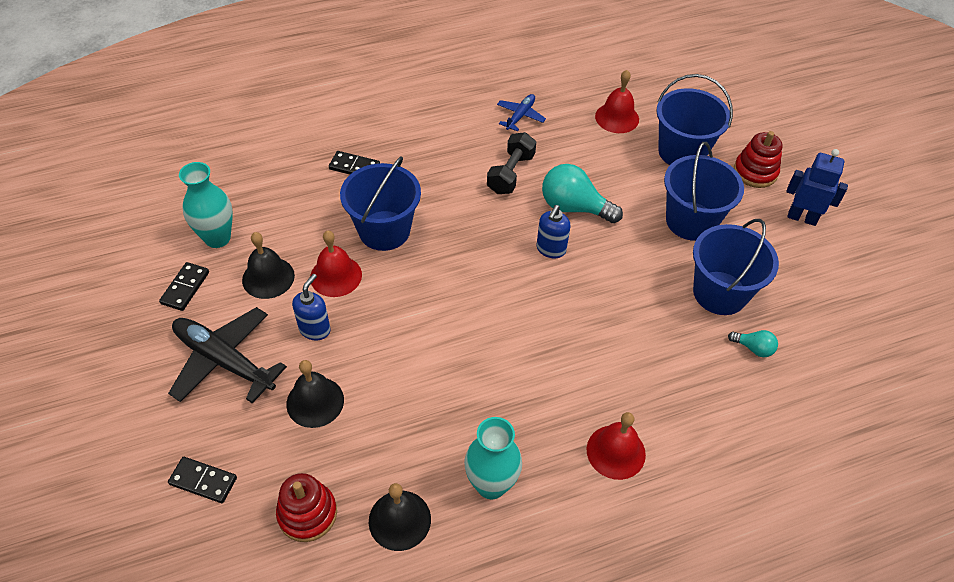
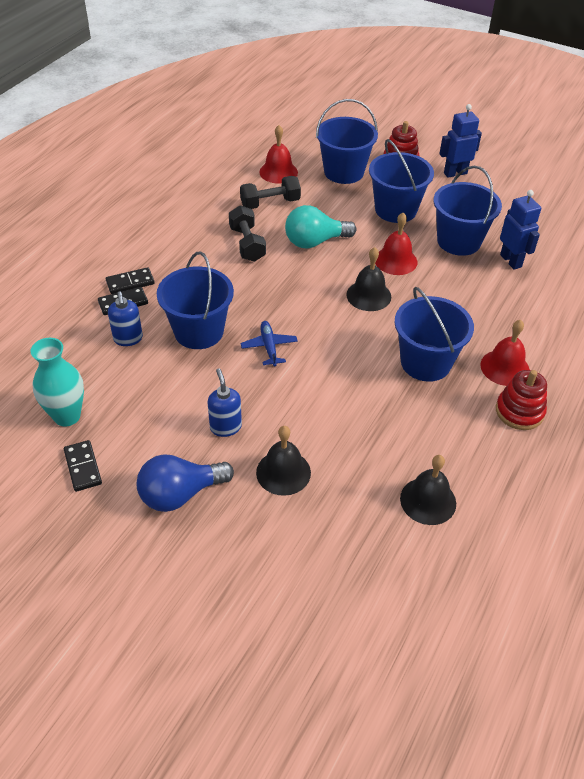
camera: 40 degrees left, 5 degrees down
(203, 481) = (264, 582): black domino -> black domino (130, 283)
(224, 361) = (180, 494): black plane -> blue light bulb
(268, 277) = (145, 416): black bell -> black bell (368, 295)
(307, 513) = (364, 544): red stacking toy -> red stacking toy (519, 411)
(336, 276) = (198, 383): red bell -> red bell (395, 260)
(491, 485) = (458, 438): turquoise vase -> none
(520, 116) = (210, 204): blue plane -> blue plane (269, 347)
(544, 392) = (426, 362): none -> blue bucket
(550, 249) = (330, 276): blue soap dispenser -> blue soap dispenser (128, 339)
(574, 145) = (270, 203): none -> black dumbbell
(753, 348) = (511, 261): turquoise light bulb -> blue robot

